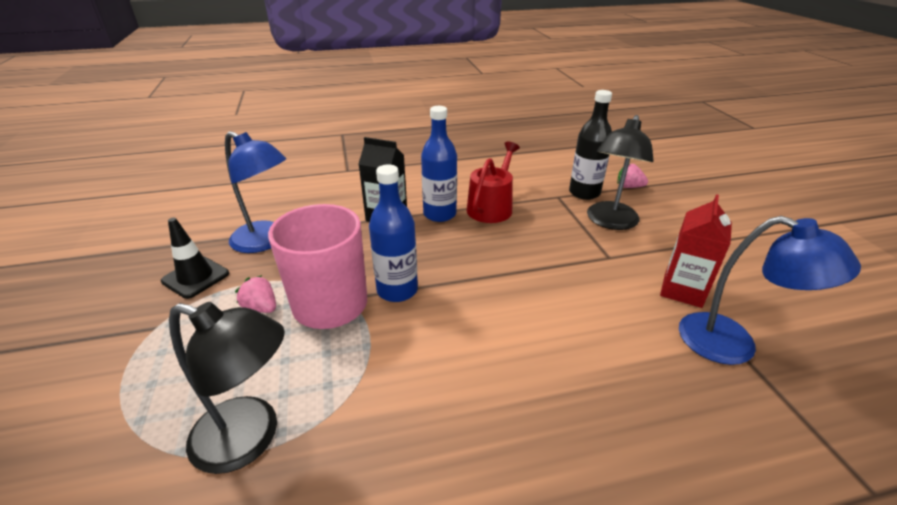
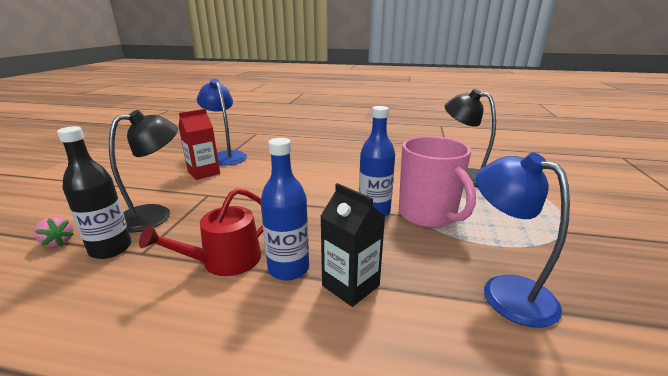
camera: 155 degrees left, 10 degrees down
(195, 277) = (565, 265): black traffic cone -> none
(261, 308) = (482, 224): pink strawberry -> none

